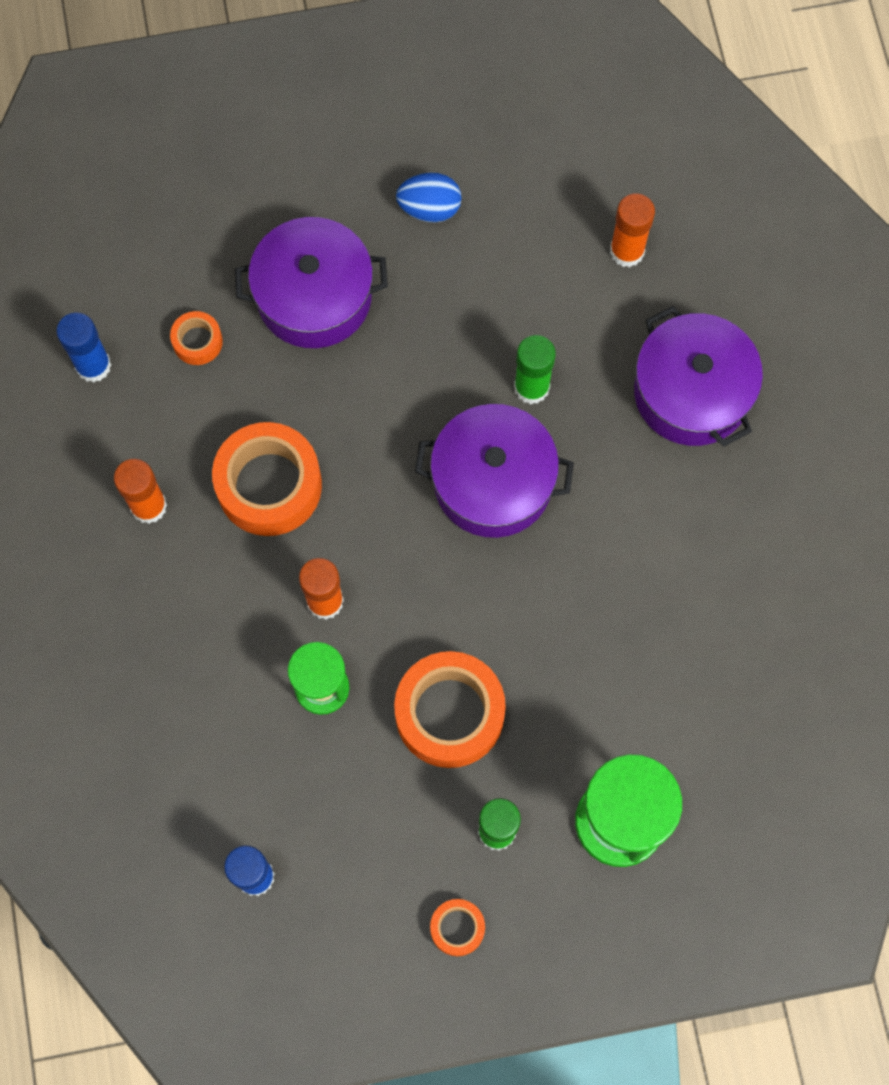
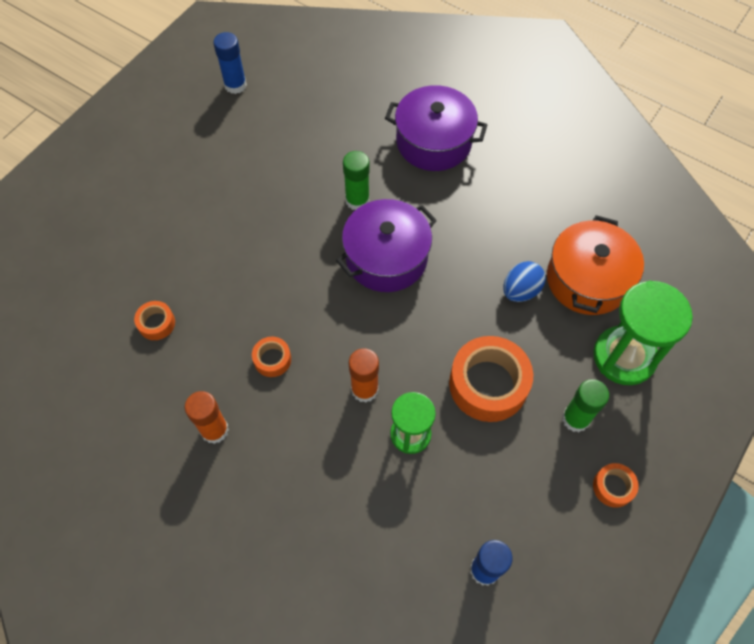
camera: 45 degrees left, 10 degrees down
(93, 365) = (106, 386): blue glue stick -> blue glue stick (235, 85)
(269, 485) = (272, 359): orange tape -> orange tape, size x0.48
(314, 297) = (200, 250): purple pot -> none
(429, 208) = (218, 164): blue egg -> blue egg (520, 291)
(627, 251) = (336, 108): orange glue stick -> none
(678, 707) = (587, 279): none -> orange pot

